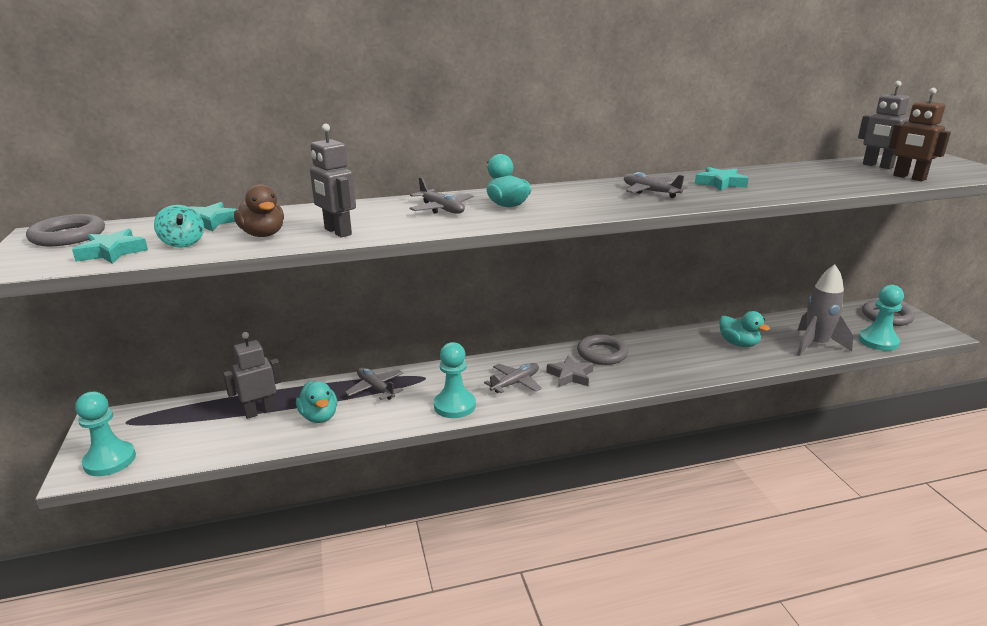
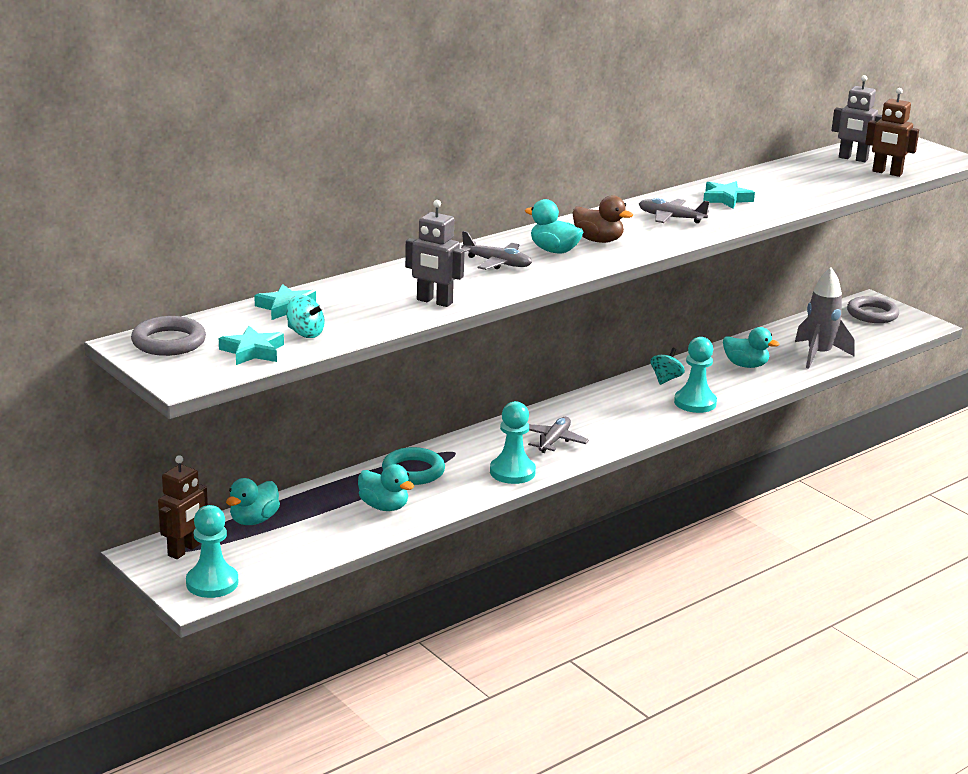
camera: 25 degrees left, 0 degrees up
(131, 423) = (184, 550): none -> brown robot
(211, 407) = (254, 520): none -> turquoise duck
(260, 411) = (314, 514): grey robot -> none
(263, 234) = (367, 314): brown duck -> brown duck (598, 240)
(375, 388) = (413, 471): grey plane -> turquoise ring
(570, 375) = (603, 424): grey star -> none
(602, 353) = (618, 397): grey ring -> none
(656, 344) = (666, 379): none -> turquoise spinning top
(878, 341) = (874, 342): turquoise pawn -> turquoise pawn (695, 403)

